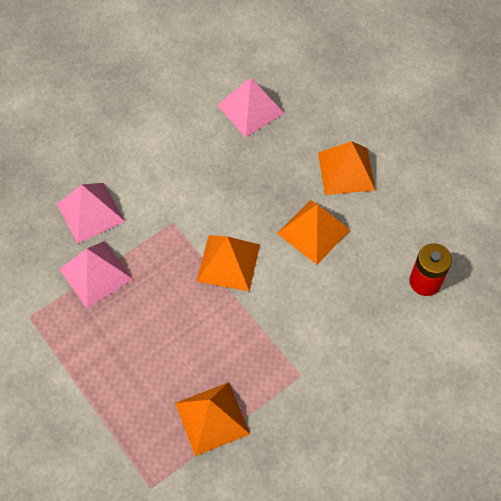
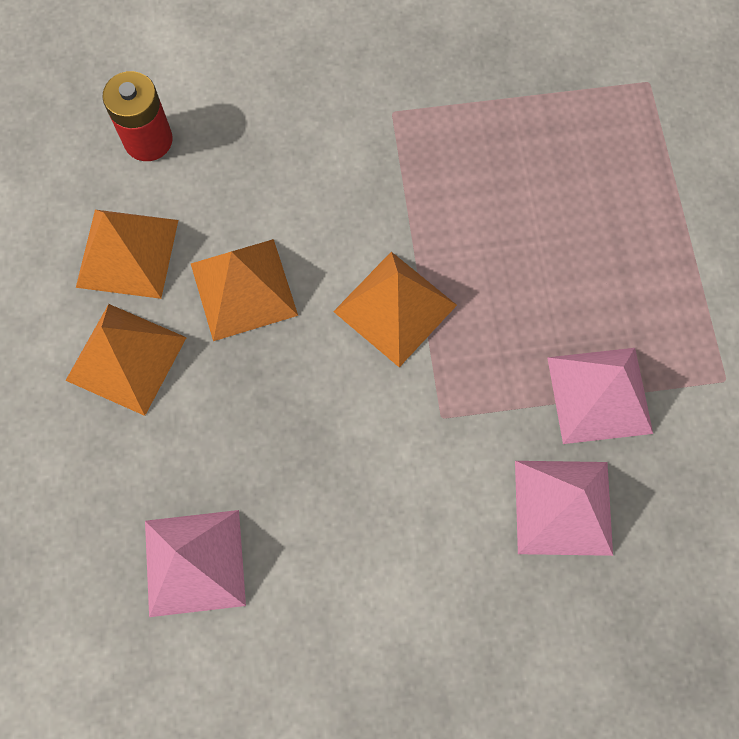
camera: 150 degrees left, 10 degrees up
(212, 418) = (534, 118): orange pyramid -> orange pyramid (127, 253)

